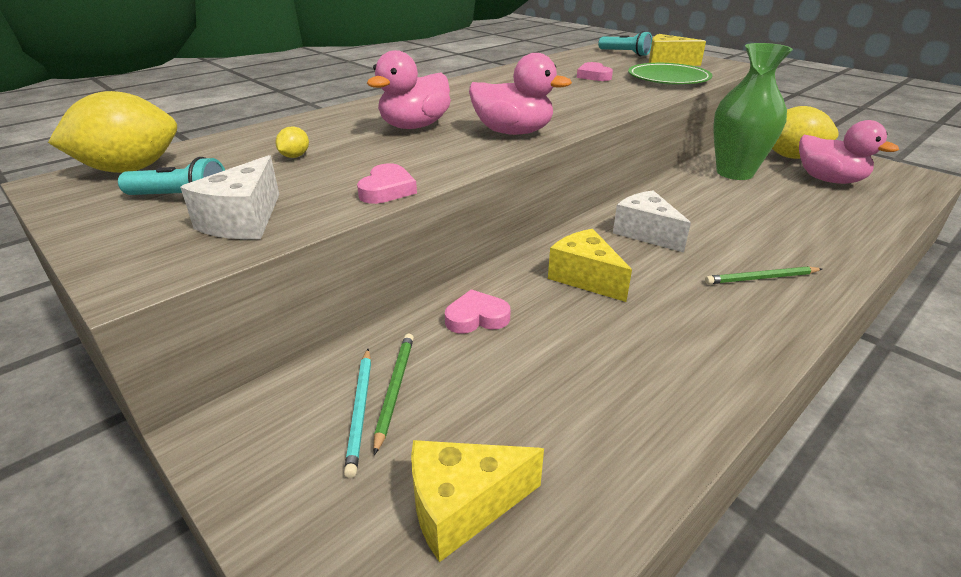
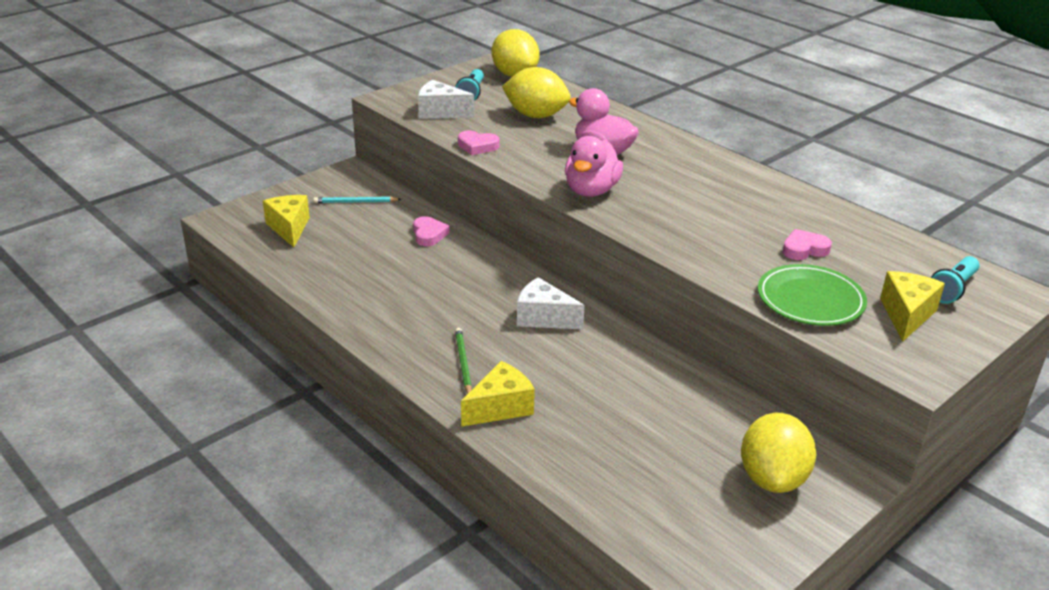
camera: 90 degrees right, 0 degrees up
(295, 156) = (536, 115): yellow lemon -> yellow lemon, size x2.43
(394, 389) = (368, 210): green pencil -> none
(585, 278) = (472, 279): yellow cheese -> yellow cheese (500, 407)
(645, 233) = (543, 318): white cheese -> white cheese turned 120 degrees counterclockwise
(734, 173) = (701, 409): green vase -> none
(829, 180) = (691, 485): pink duck -> none

